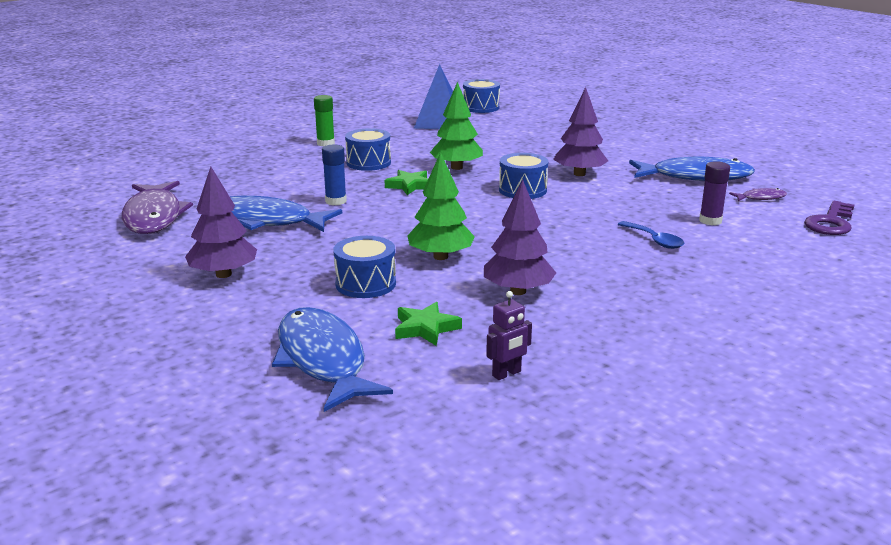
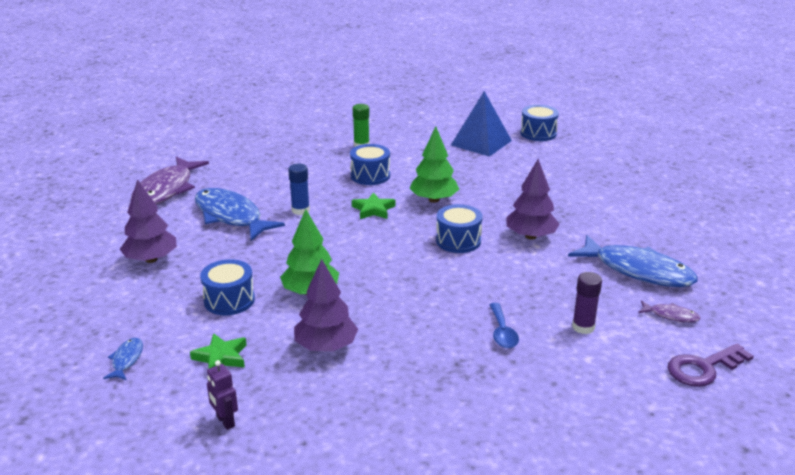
camera: 30 degrees right, 5 degrees up
(323, 360) = (126, 360): blue fish -> blue fish, size x0.44
(507, 374) = (225, 421): purple robot -> purple robot turned 60 degrees clockwise

